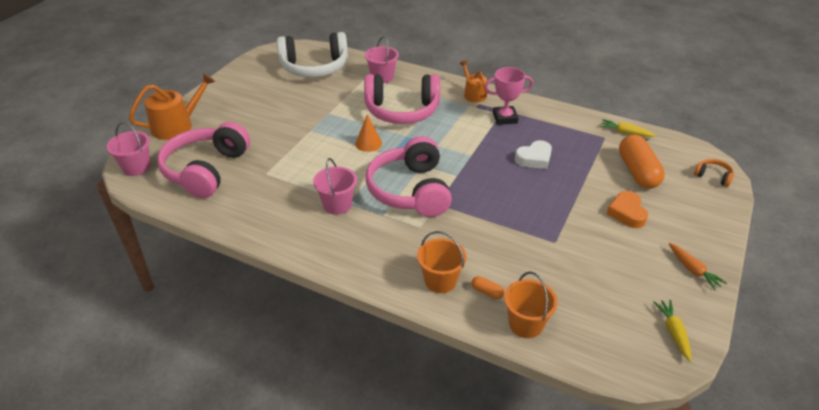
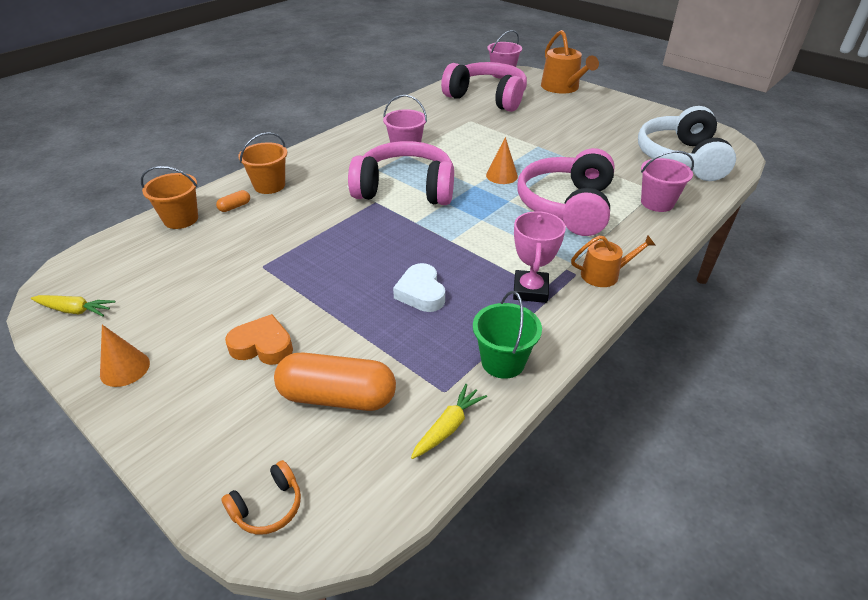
camera: 105 degrees right, 0 degrees up
(570, 121) = (503, 362): none -> green bucket
(693, 270) = (125, 368): orange carrot -> orange cone

